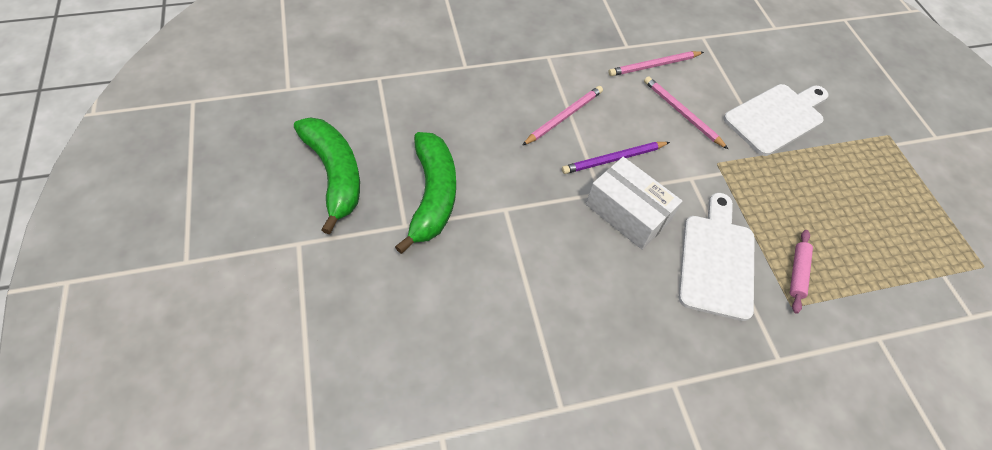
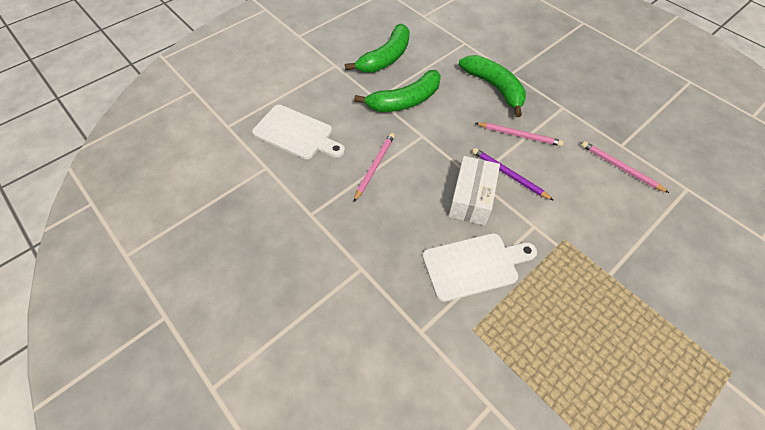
camera: 65 degrees right, 0 degrees up
(476, 95) = (494, 87): none -> green banana
(682, 113) = (590, 201): pink pencil -> pink pencil (374, 166)
(776, 117) = (653, 268): white cutting board -> white cutting board (296, 133)
(797, 273) = (506, 325): pink rolling pin -> none

